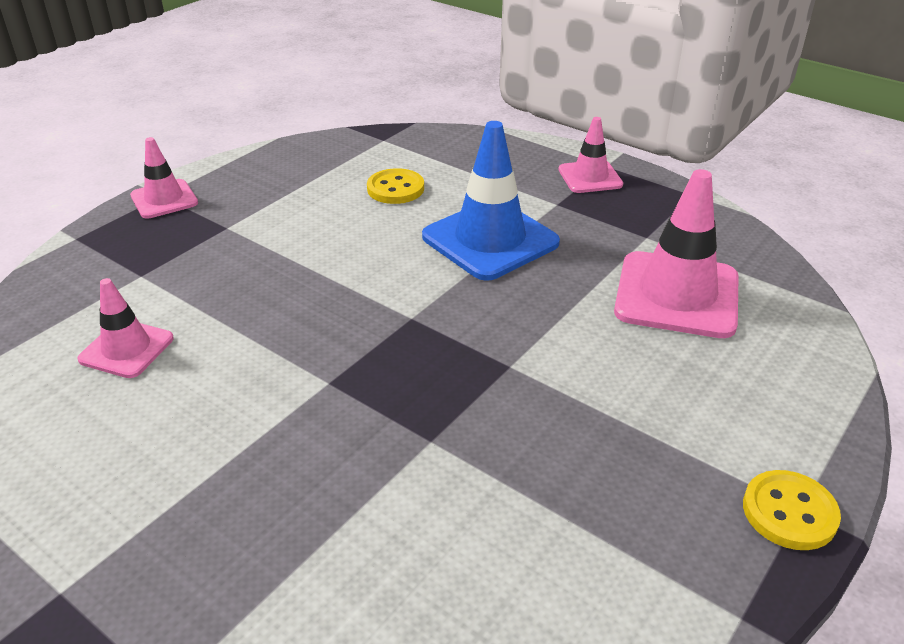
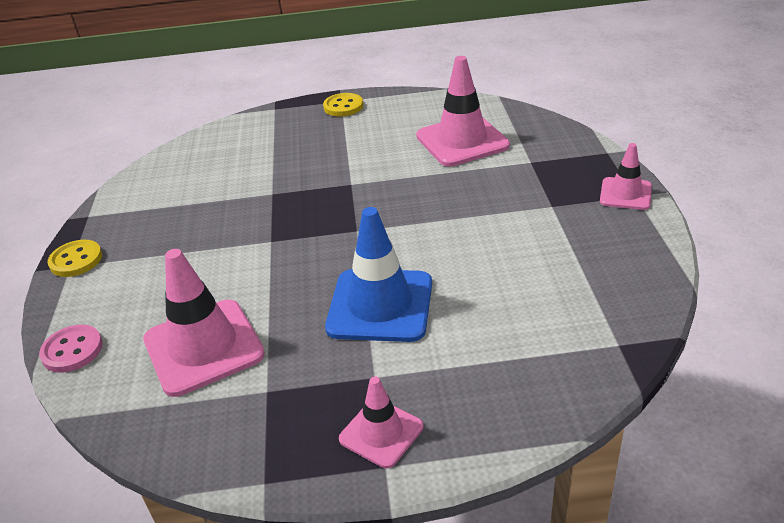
camera: 140 degrees right, 0 degrees up
(126, 349) = (462, 141): pink traffic cone -> pink traffic cone, size x1.76
(395, 189) = (512, 301): yellow button -> yellow button (343, 106)
(823, 369) = (72, 350): none -> pink button

